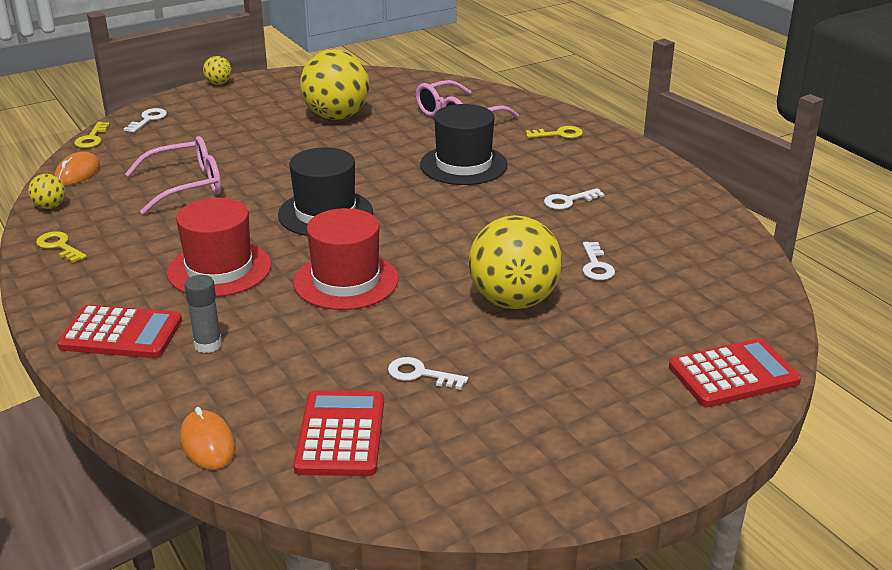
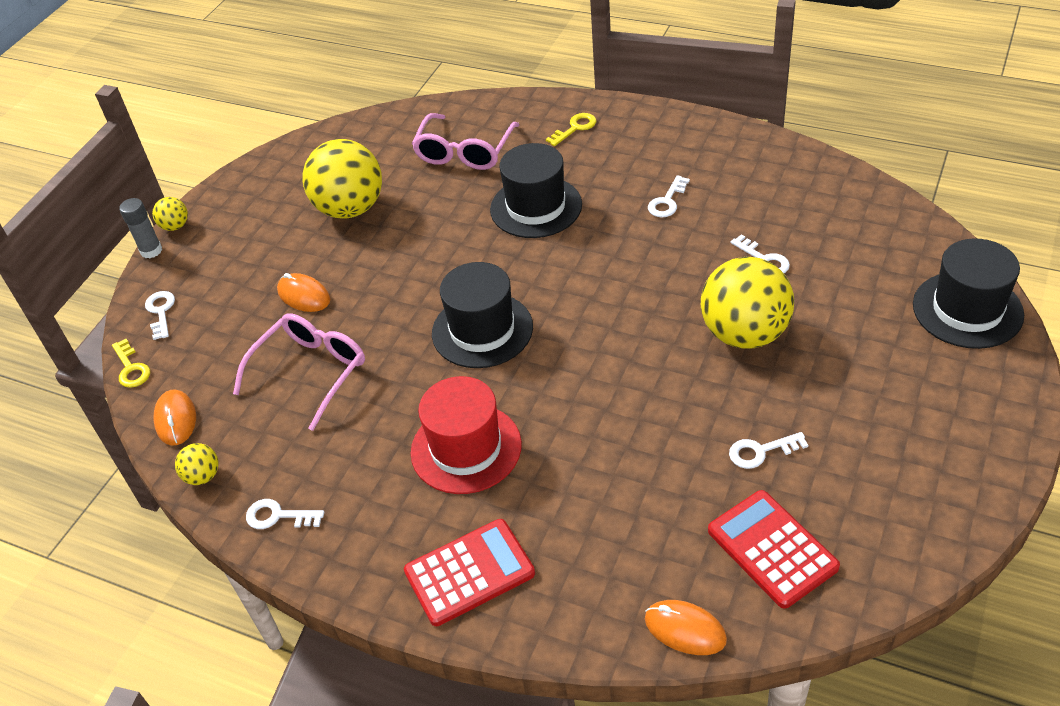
camera: 30 degrees left, 15 degrees up
(59, 246) = (278, 516): yellow key -> white key
(208, 345) = (560, 534): grey glue stick -> grey glue stick (151, 251)
(241, 147) = (304, 295): none -> orange mouse
(346, 281) = (591, 394): red hat -> none
(733, 374) = (967, 310): red calculator -> black hat

